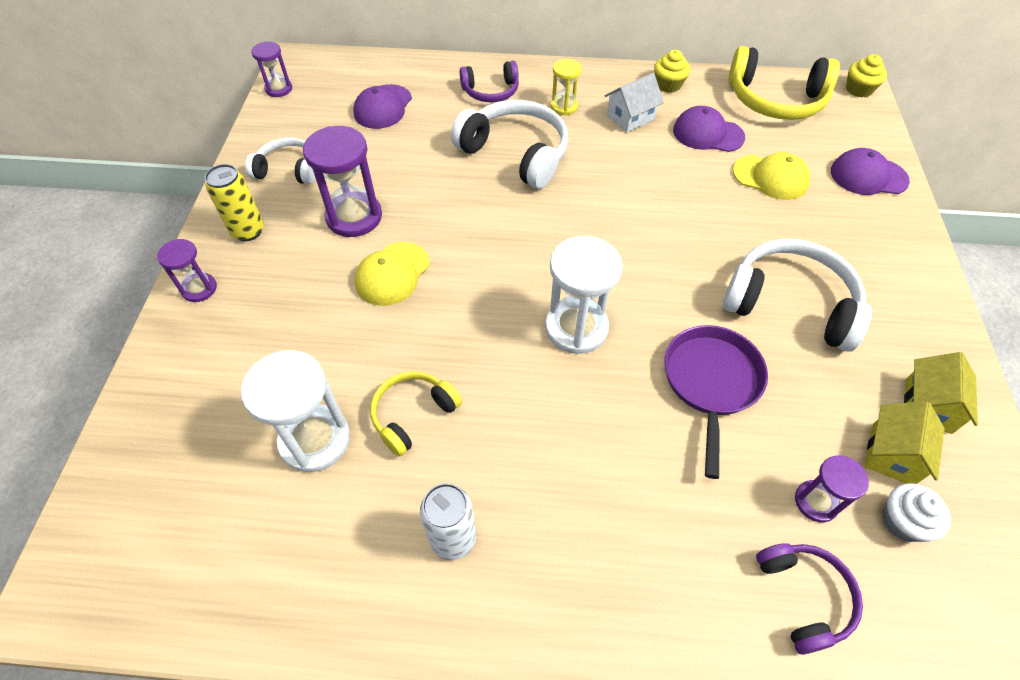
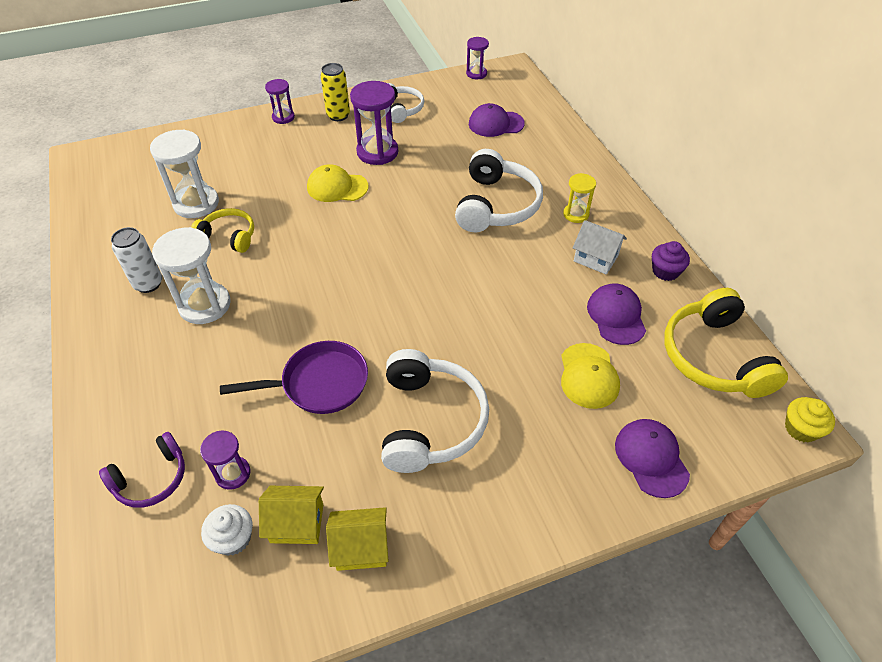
camera: 65 degrees right, 5 degrees down
(491, 91) = (560, 169): purple headphones -> none
(576, 328) = (335, 292): white hourglass -> white hourglass (205, 305)
(668, 85) = (665, 271): yellow cupcake -> purple cupcake

